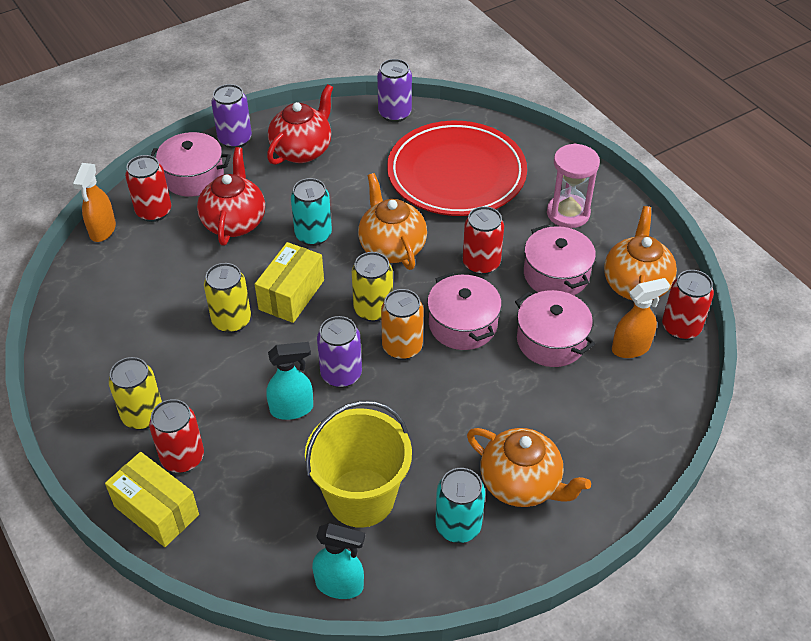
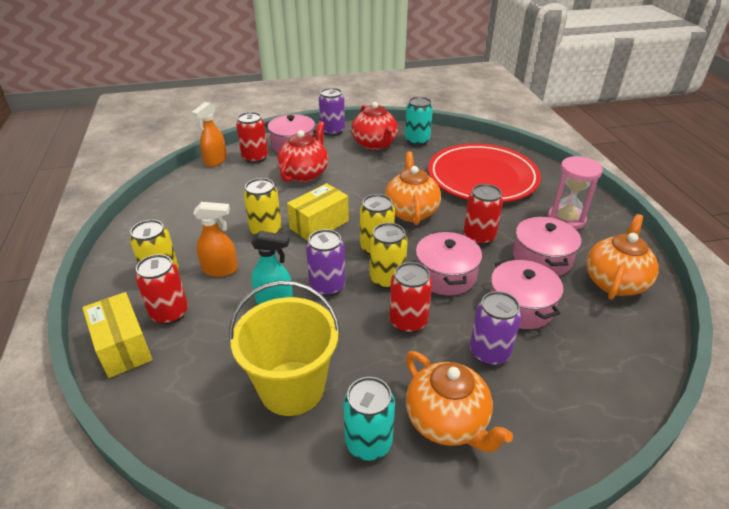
camera: 20 degrees right, 10 degrees down
(302, 150) = (375, 144): red teapot -> red teapot turned 105 degrees clockwise
(313, 235) = (356, 192): turquoise can -> turquoise can (417, 141)
(340, 585) = (230, 462): turquoise spray bottle -> none
(394, 113) = (451, 136): purple can -> purple can (489, 353)
(402, 347) = (387, 279): orange can -> yellow can
(631, 348) = (597, 331): orange spray bottle -> orange spray bottle (220, 269)
(681, 327) = (652, 326): red can -> red can (408, 322)

